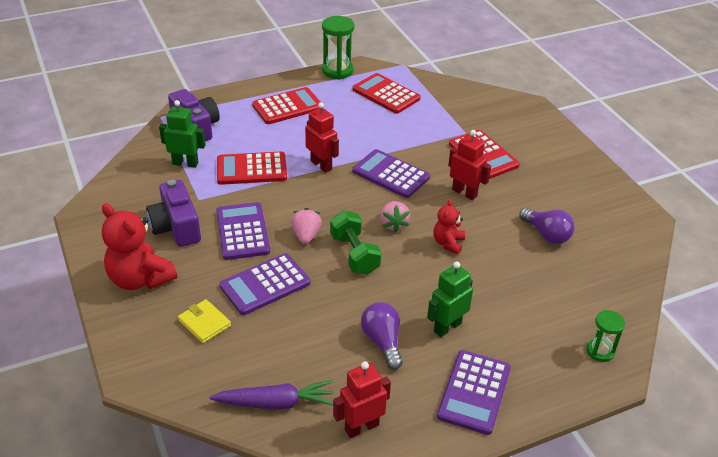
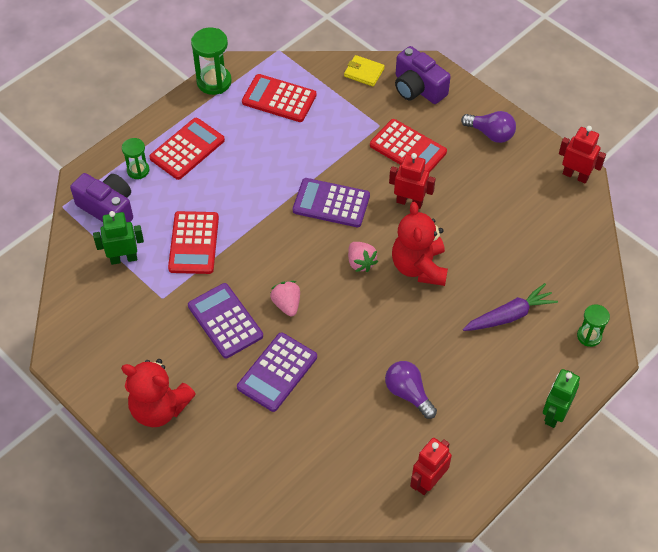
camera: 20 degrees left, 15 degrees up
(176, 227) = (159, 338): purple camera -> purple camera (418, 88)
(204, 323) = (245, 432): yellow wallet -> yellow wallet (364, 72)
(238, 110) = (138, 170): none -> green hourglass
(251, 169) = (193, 243): red calculator -> red calculator turned 60 degrees counterclockwise
(275, 403) = (348, 486): purple carrot -> purple carrot (509, 315)
(321, 165) = (259, 214): red robot -> red robot (575, 175)
(354, 254) = (341, 310): green dumbbell -> none
(447, 327) = (455, 358): green robot -> green robot (554, 414)
(448, 243) = (419, 267): red teddy bear -> red teddy bear, size x1.81
(474, 392) = (504, 414): purple calculator -> none
(546, 234) = (501, 226): purple light bulb -> purple light bulb (490, 134)

